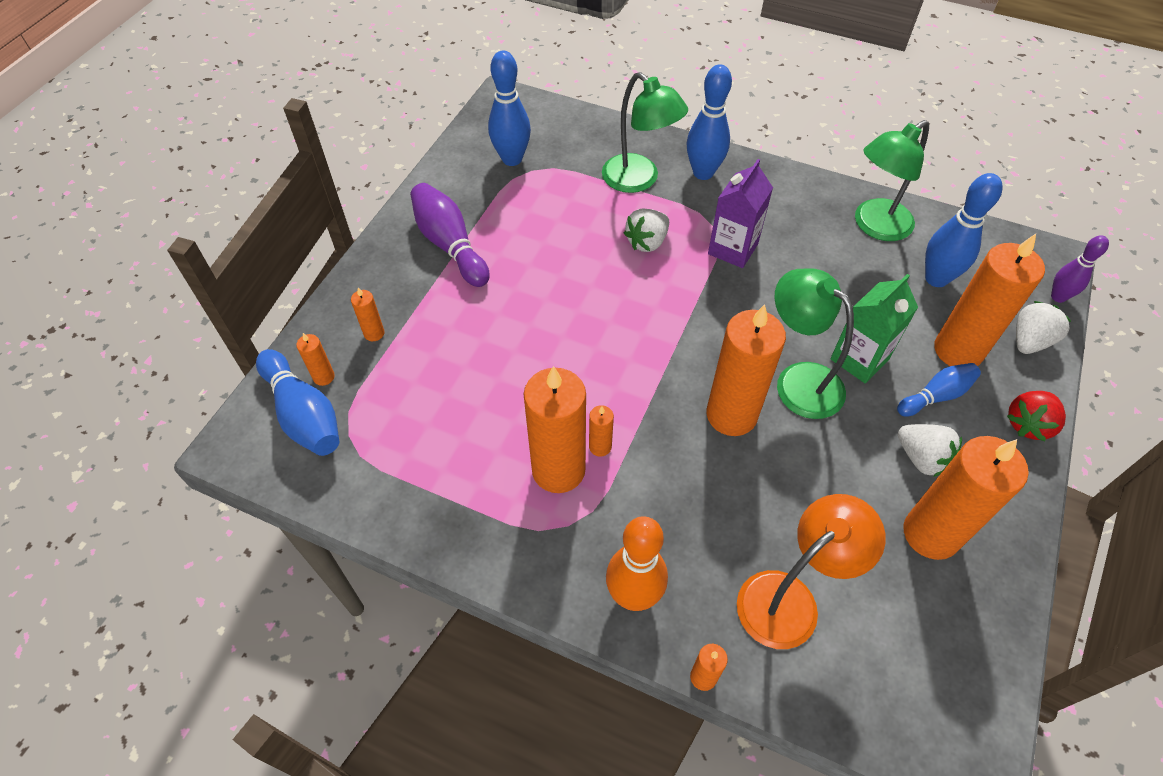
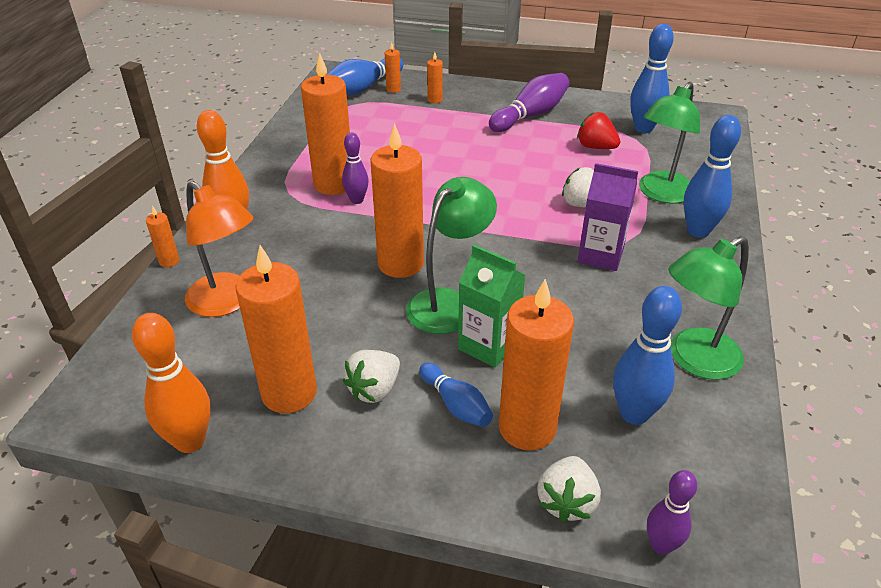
camera: 80 degrees right, 15 degrees down
(600, 447) = (357, 200): orange candle -> purple bowling pin
(874, 226) = (694, 360): green lamp -> green lamp turned 75 degrees counterclockwise
(1003, 629) = (190, 441): none -> orange bowling pin
(1028, 424) = (435, 487): red strawberry -> red strawberry (596, 147)
(1029, 341) = (566, 502): white strawberry -> white strawberry turned 75 degrees clockwise

